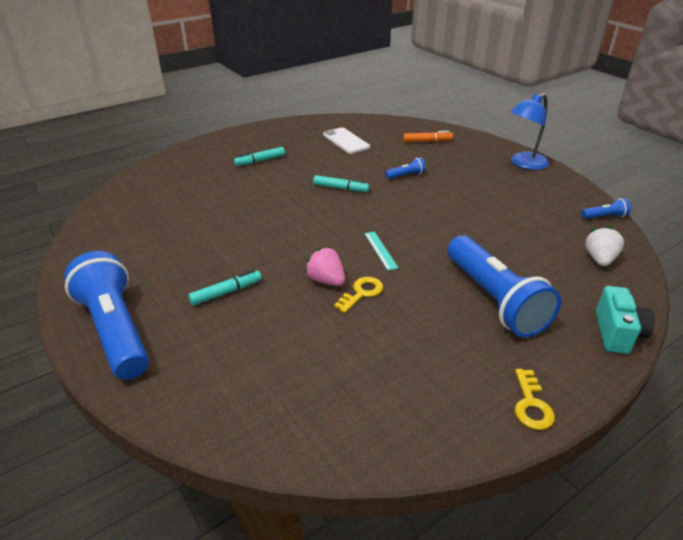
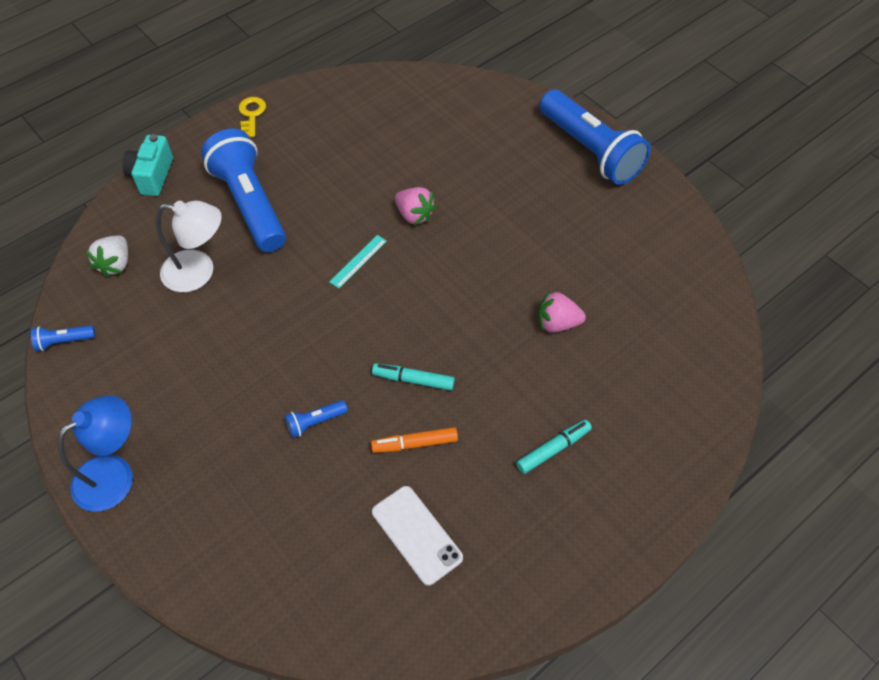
camera: 175 degrees right, 20 degrees up
(226, 292) = (509, 194): turquoise marker -> none
(228, 208) = (557, 323): none -> pink strawberry
(361, 293) = (378, 202): yellow key -> none
(380, 250) = (358, 261): turquoise ruler -> turquoise ruler turned 60 degrees clockwise
(427, 141) = (264, 547): orange marker -> orange marker (414, 443)
(520, 250) = (199, 272): none -> white lamp

